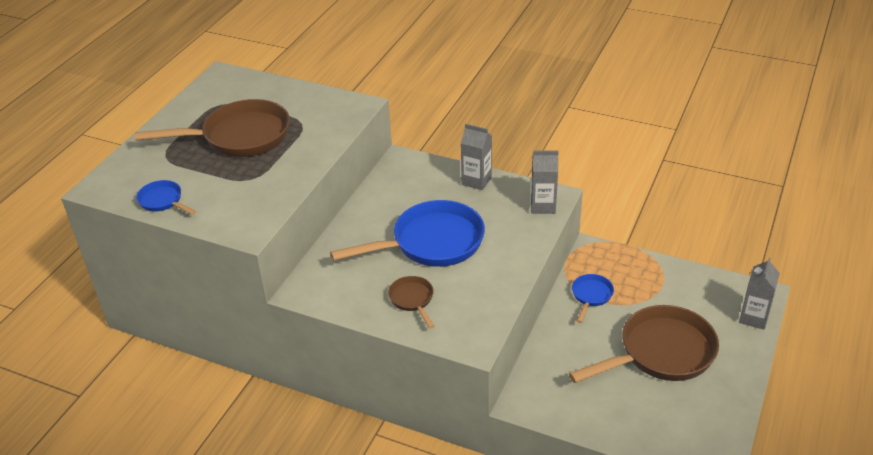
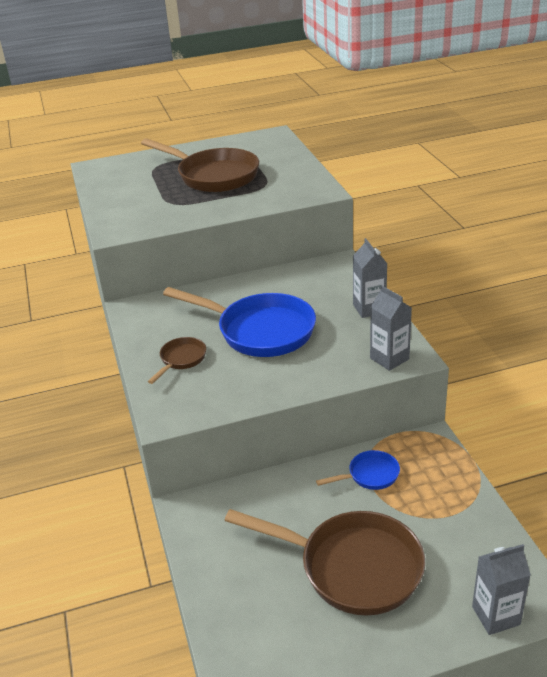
camera: 50 degrees right, 5 degrees down
(163, 201) = (107, 191): blue pan -> none

